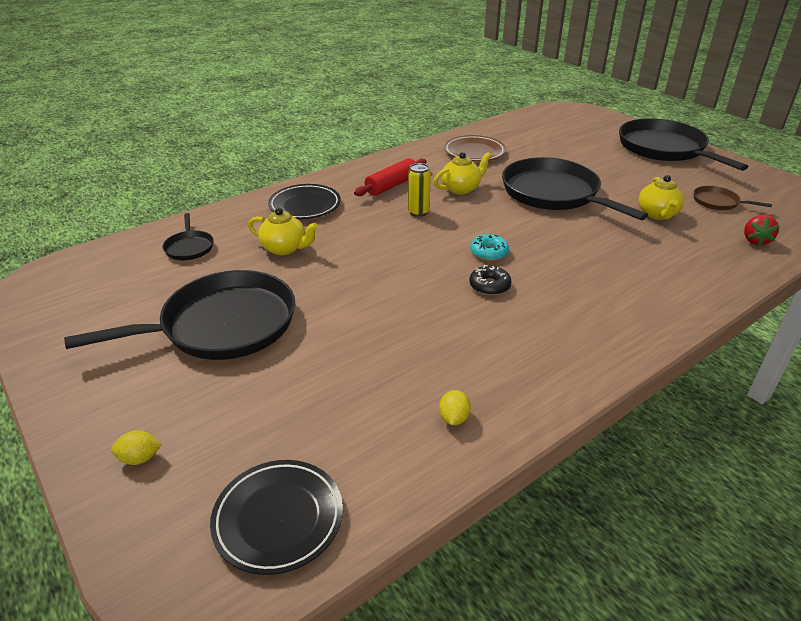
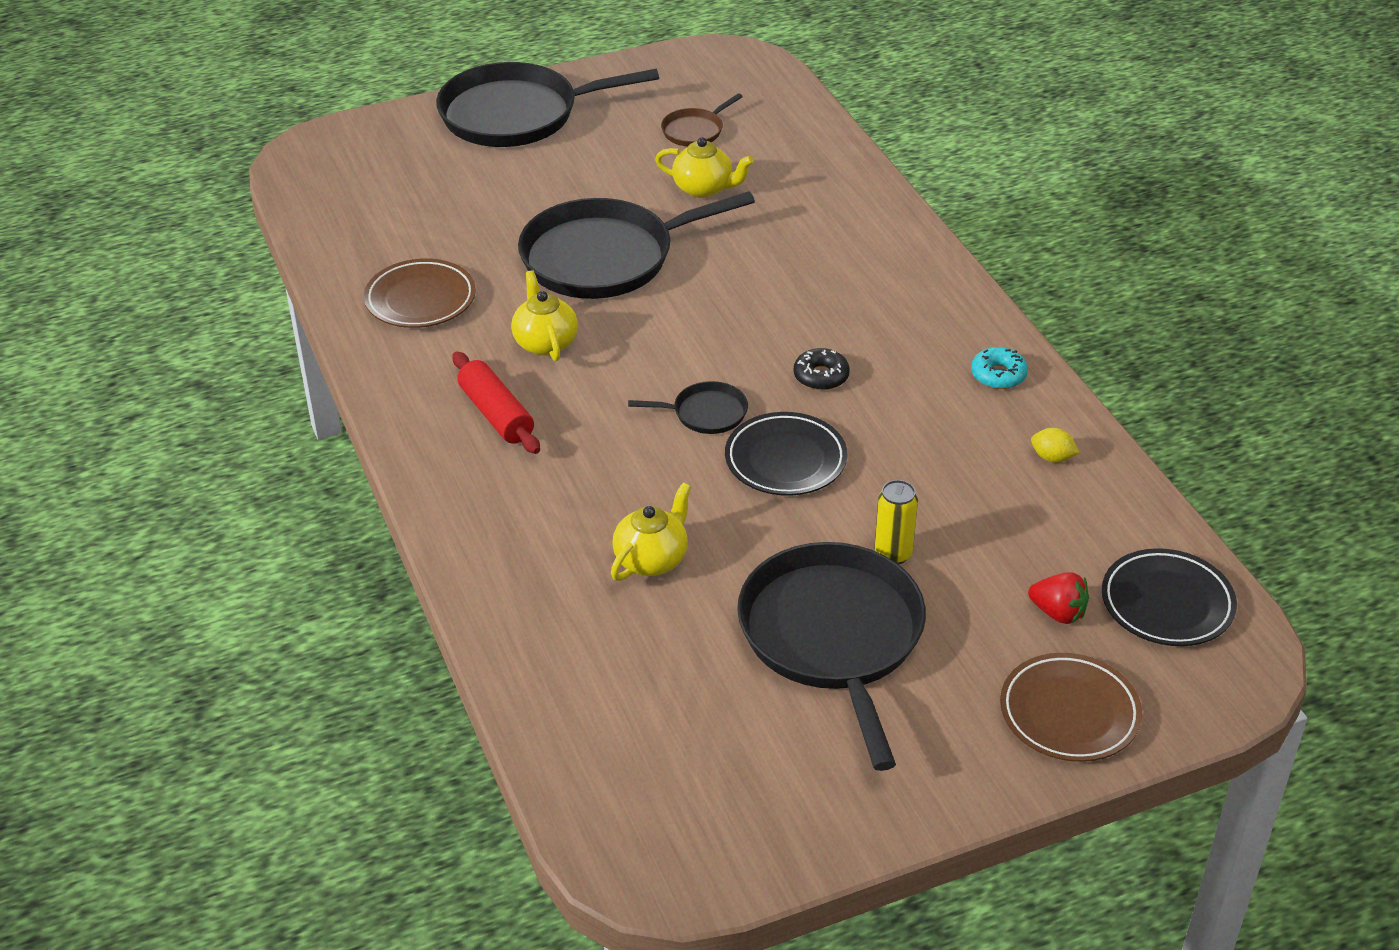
camera: 75 degrees left, 5 degrees up
(140, 458) = (1069, 713): yellow lemon -> brown plate
(189, 247) = (603, 673): black pan -> black pan (705, 413)
(305, 206) = (520, 524): black plate -> black plate (785, 460)
(418, 212) = (600, 401): yellow can -> yellow can (893, 554)
(489, 252) = (742, 358): turquoise donut -> turquoise donut (998, 375)
(755, 241) = (797, 141): red strawberry -> red strawberry (1058, 613)

